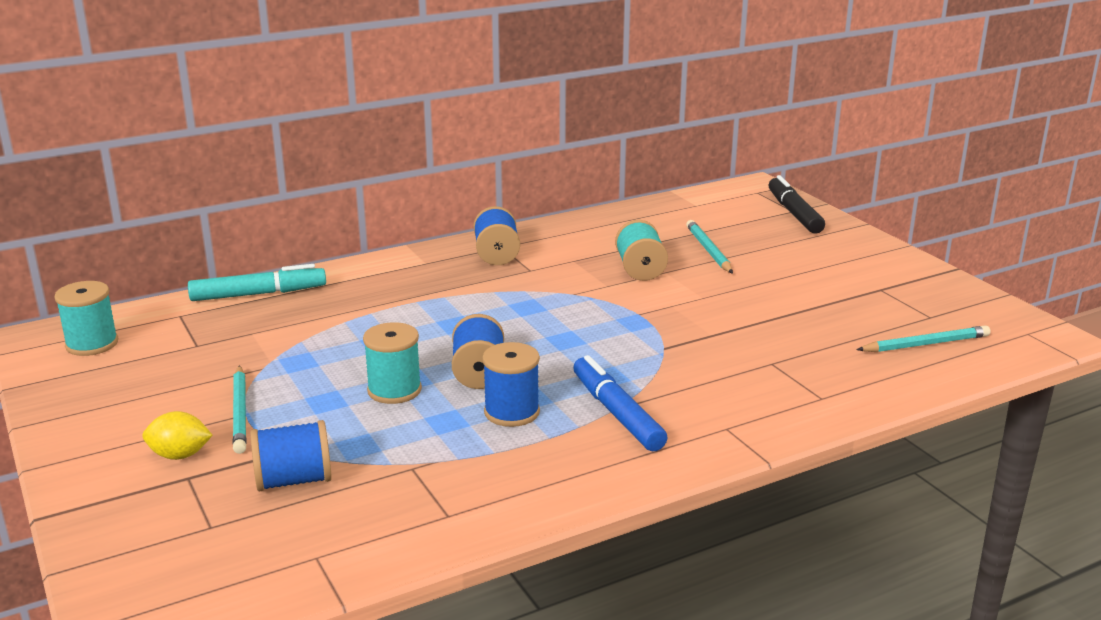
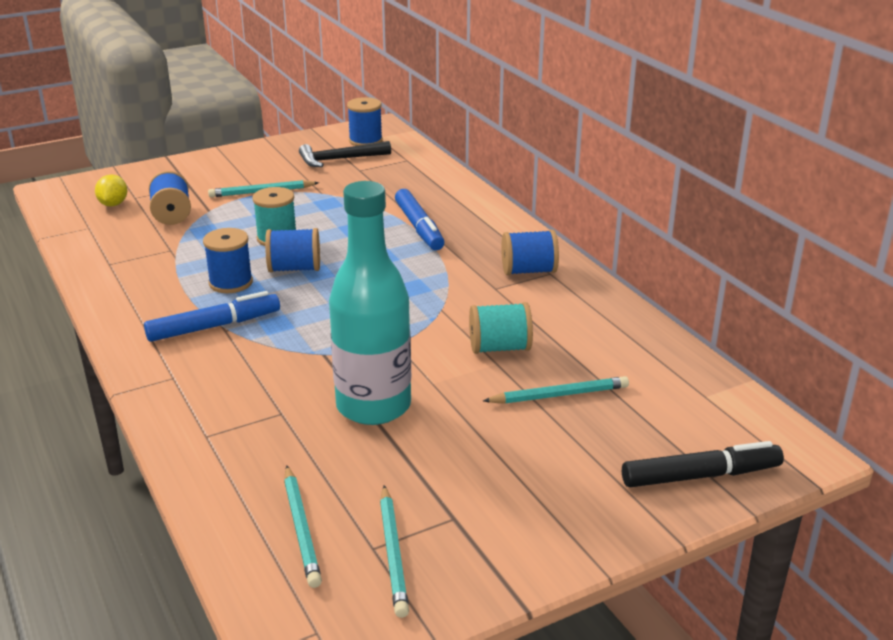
camera: 90 degrees right, 5 degrees up
(92, 344) = (365, 141): turquoise spool -> blue spool
(151, 360) = (339, 159): none -> black hammer
(180, 455) = (215, 181): yellow lemon -> yellow lemon (113, 204)
(258, 294) = (441, 180): turquoise marker -> none
(386, 305) = (419, 227): none -> blue marker
(747, 321) = (373, 406): none -> turquoise bottle
(932, 309) = (392, 553): none -> turquoise pencil

